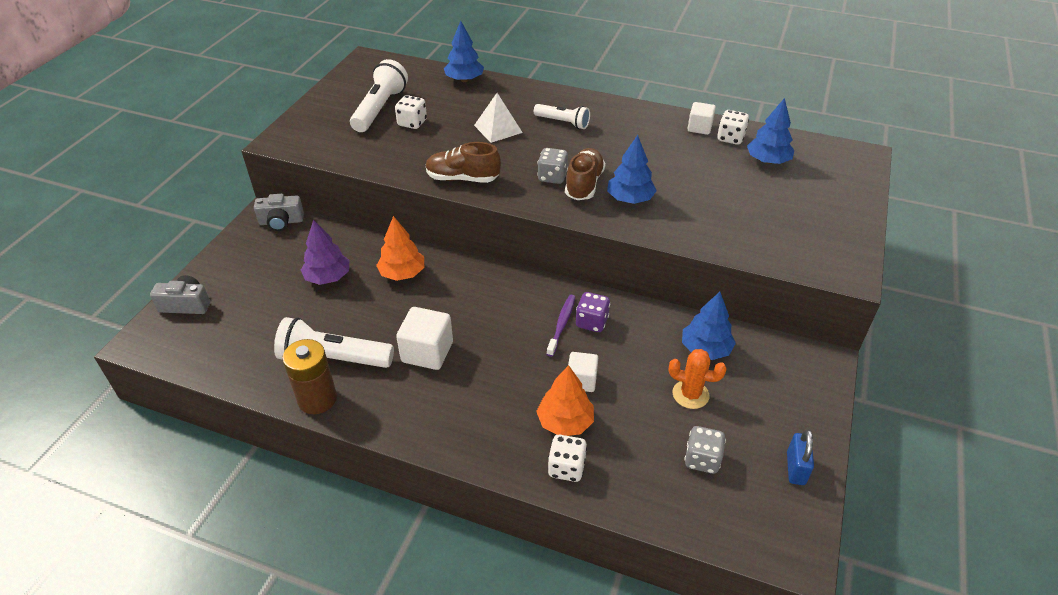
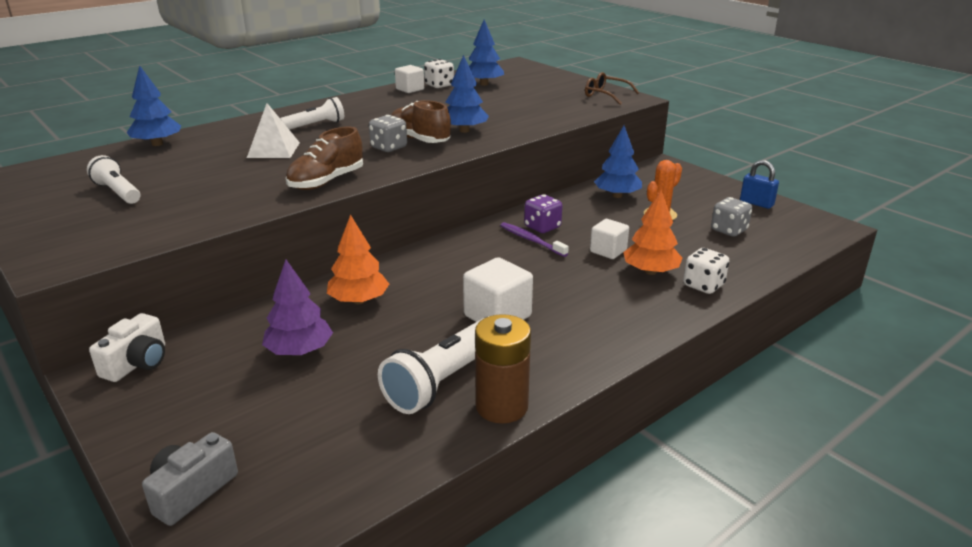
camera: 60 degrees left, 15 degrees down
(281, 222) = (137, 363): grey camera -> white camera
(380, 108) = (118, 192): white flashlight -> white flashlight, size x0.62
(412, 123) = (182, 183): white dice -> none
(834, 250) = (605, 95): none -> brown glasses

